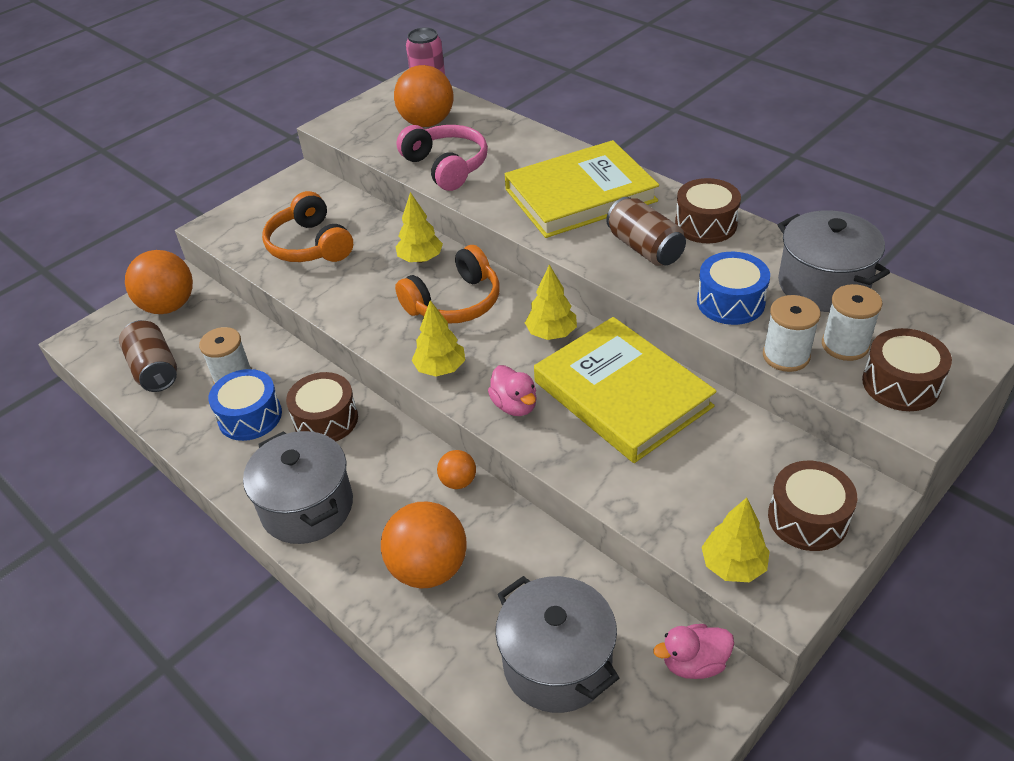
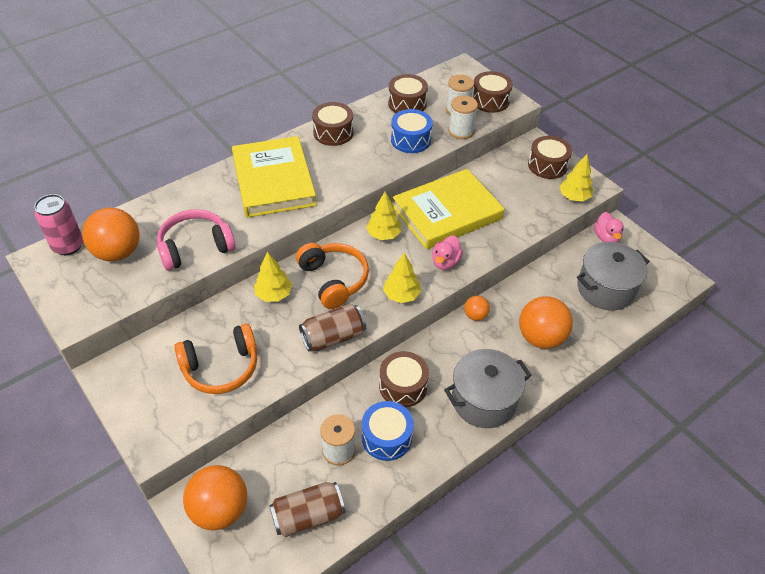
camera: 85 degrees left, 5 degrees up
(514, 405) = (445, 262): pink duck -> pink duck turned 135 degrees clockwise
(645, 248) = (346, 162): brown can -> brown can (333, 337)
(823, 284) = (407, 103): grey pot -> brown drum

